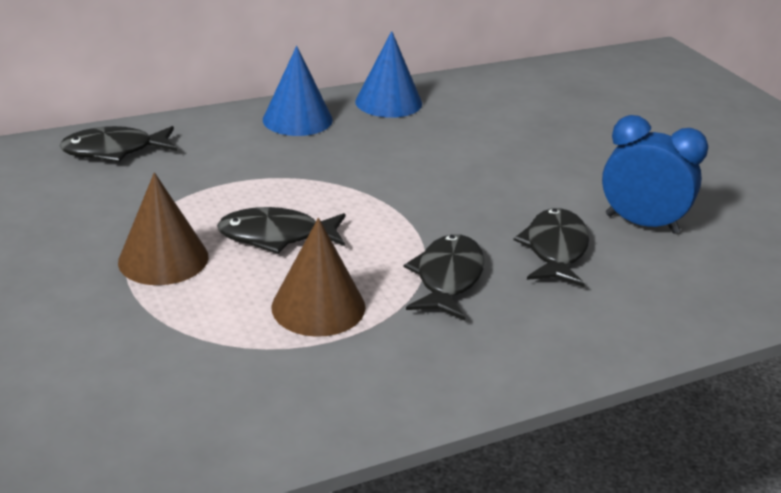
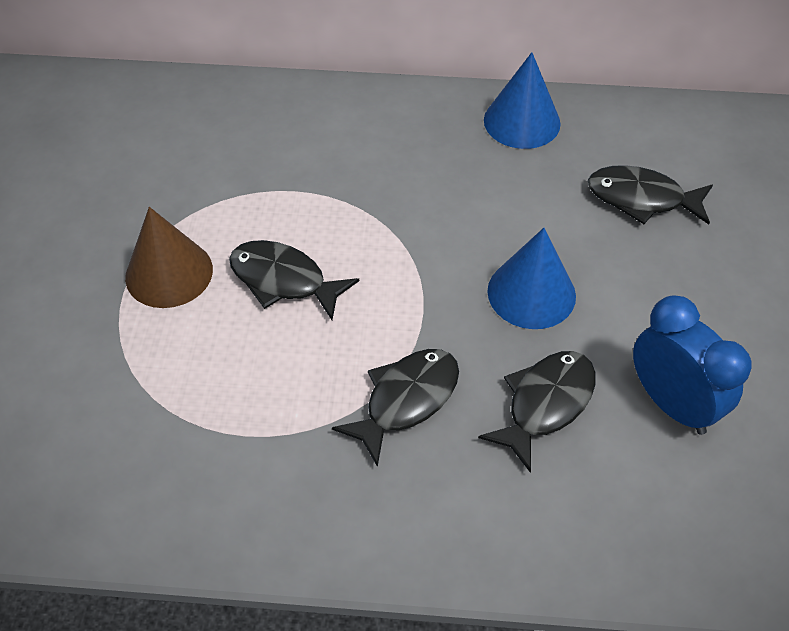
camera: 30 degrees right, 20 degrees up
(114, 151) = (212, 112): black fish -> black fish (641, 199)
(297, 119) = (409, 120): blue cone -> blue cone (531, 293)
(318, 306) = (262, 388): brown cone -> none

